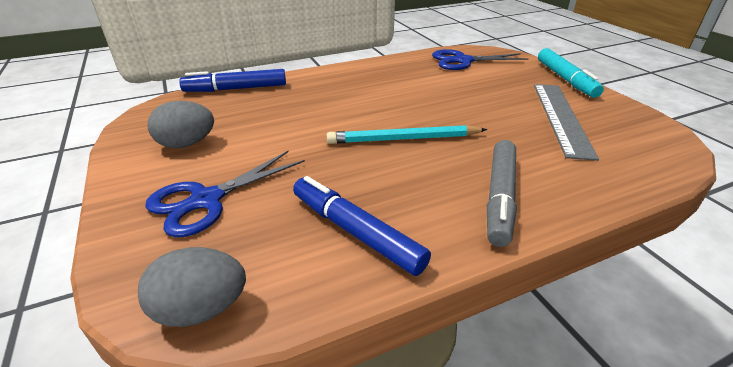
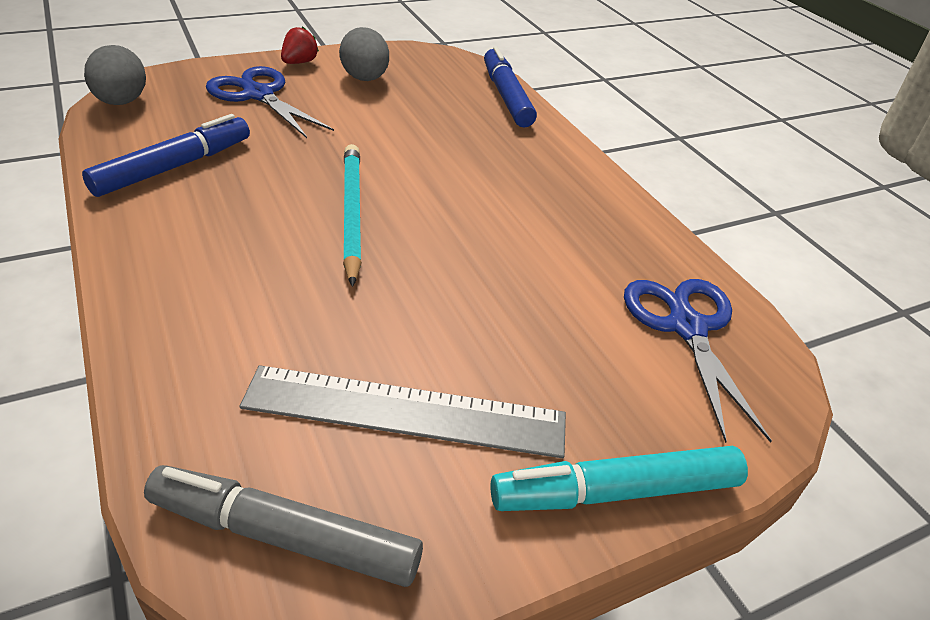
camera: 85 degrees right, 5 degrees up
(133, 183) = (299, 62): none -> red strawberry
(500, 197) = (187, 272): grey marker -> grey marker (284, 536)

